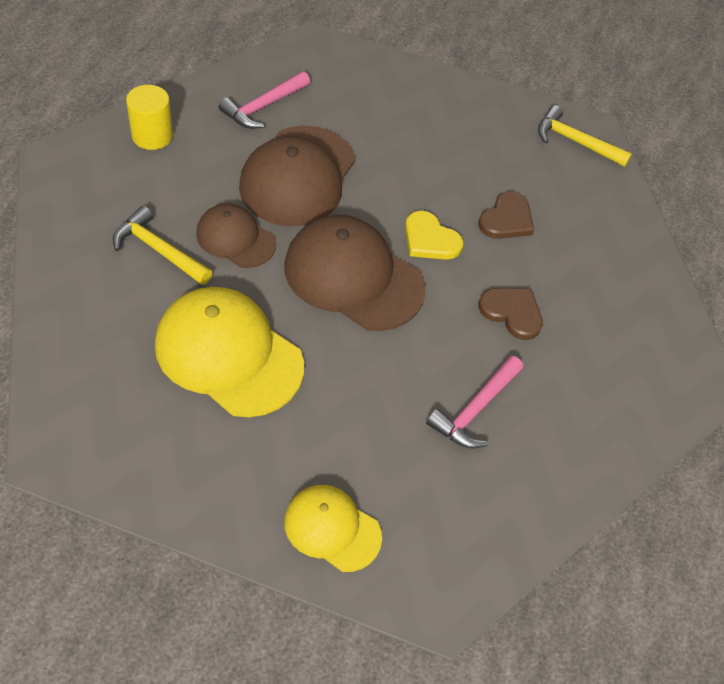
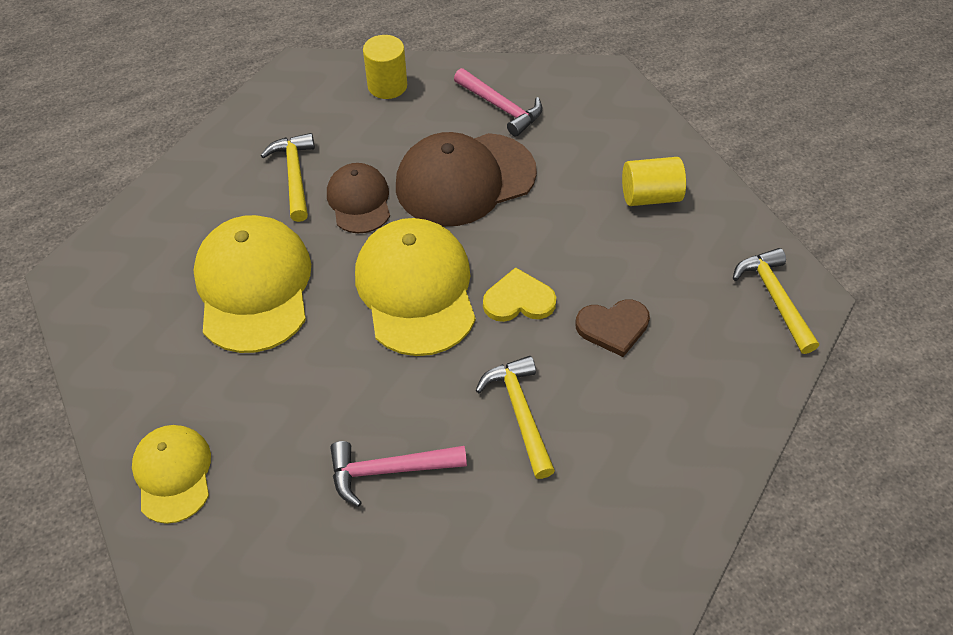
camera: 50 degrees right, 0 degrees up
(263, 106) = (501, 107): pink hammer -> pink hammer turned 135 degrees counterclockwise
(353, 277) = (416, 289): brown cap -> yellow cap
(430, 239) = (518, 300): yellow heart -> yellow heart turned 90 degrees clockwise
(435, 116) = (650, 196): none -> yellow cylinder
(512, 313) = (520, 412): brown heart -> yellow hammer

